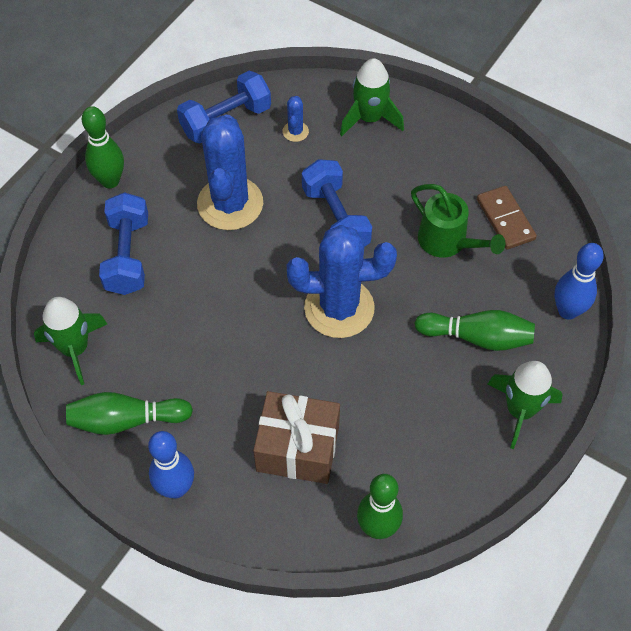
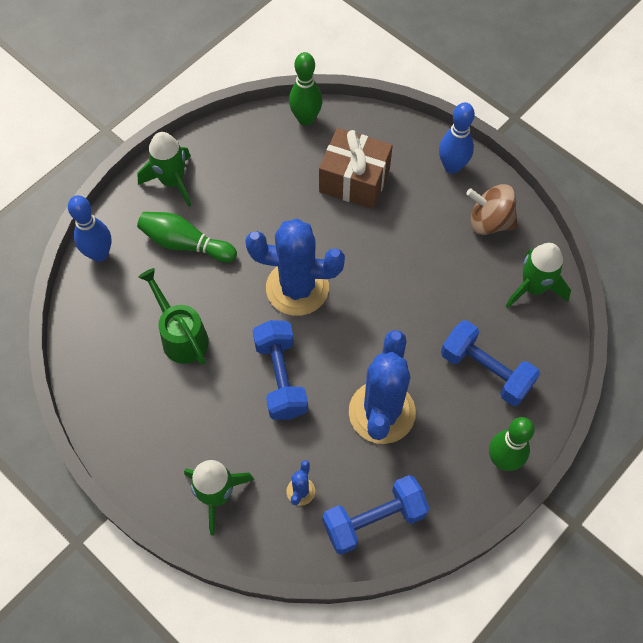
camera: 170 degrees left, 5 degrees up
(126, 420) = (489, 221): green bowling pin -> brown spinning top
(128, 255) = (486, 371): blue dumbbell -> blue dumbbell turned 60 degrees counterclockwise
(505, 219) = (119, 350): brown domino -> none

